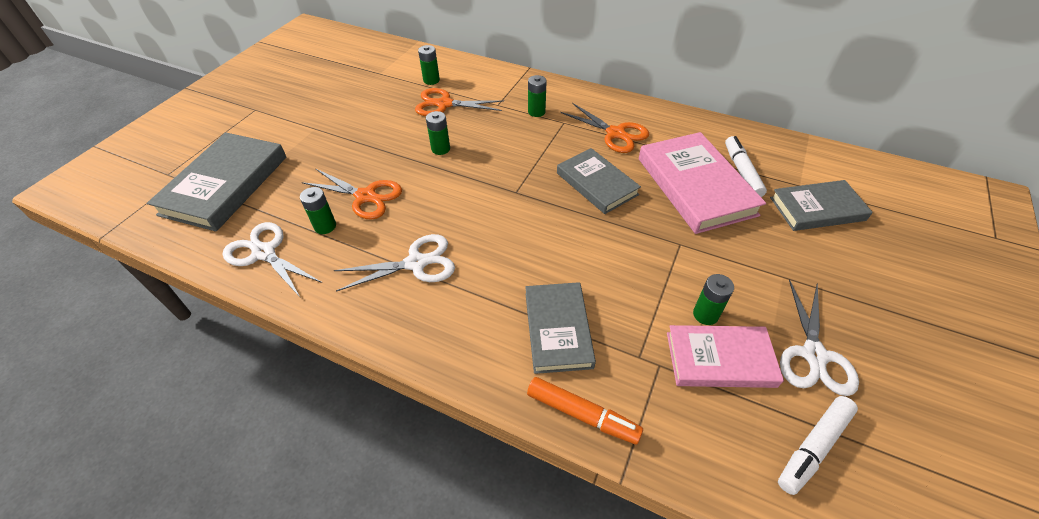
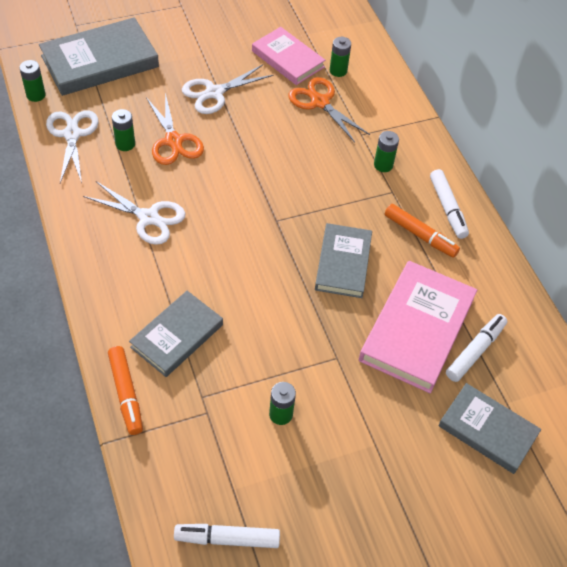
camera: 40 degrees right, 5 degrees up
(440, 149) = (268, 141): green battery -> green battery (36, 95)
(608, 108) = (447, 208): none -> white marker
(615, 133) = (420, 235): orange scissors -> orange marker
(720, 359) = (248, 445): pink book -> pink book (287, 59)
(814, 355) = (312, 503): white scissors -> white scissors (214, 93)

